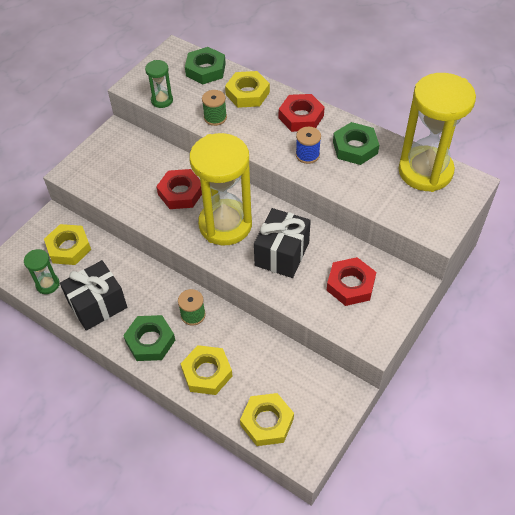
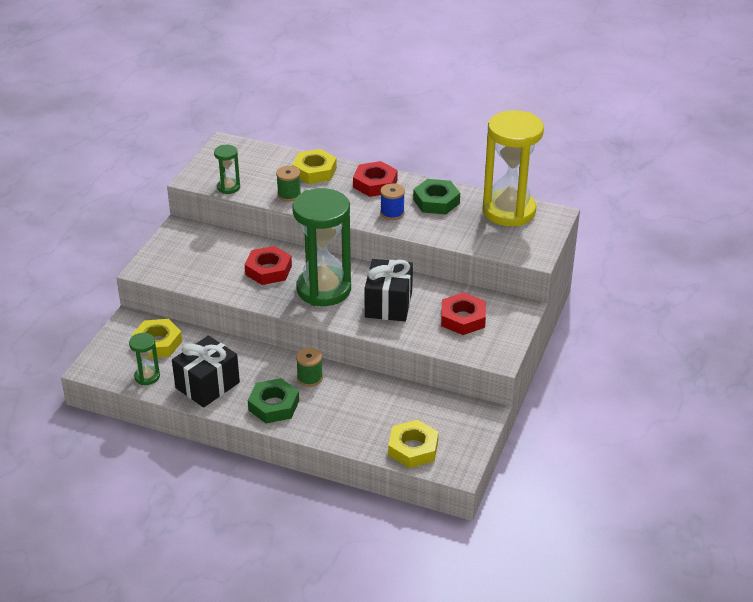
camera: 15 degrees left, 15 degrees down
(205, 70) = (264, 157): green nut -> none
(207, 373) = (340, 421): yellow nut -> none
(225, 224) = (324, 289): yellow hourglass -> green hourglass

